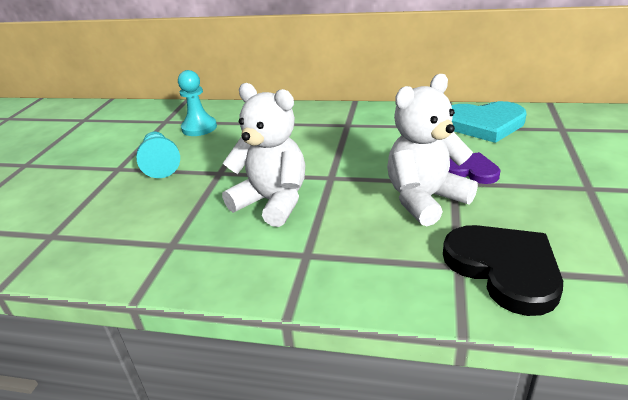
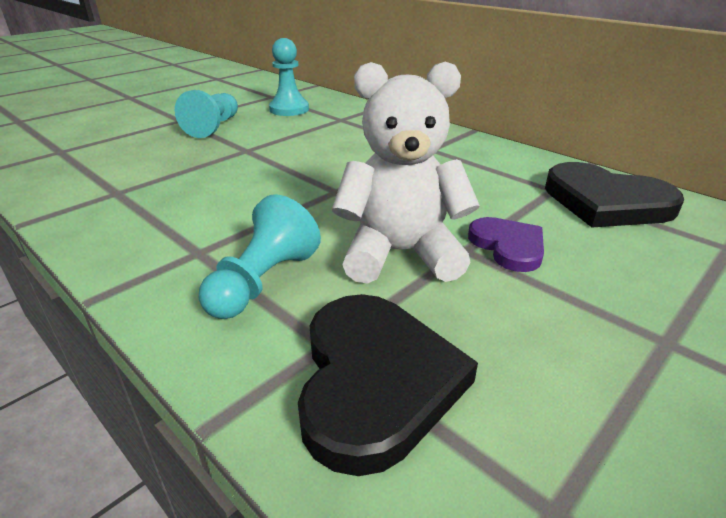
camera: 30 degrees right, 0 degrees up
(272, 202) = (247, 191): white teddy bear -> none
(376, 251) = (263, 282): none -> turquoise pawn
(484, 124) = (606, 202): turquoise heart -> black heart

